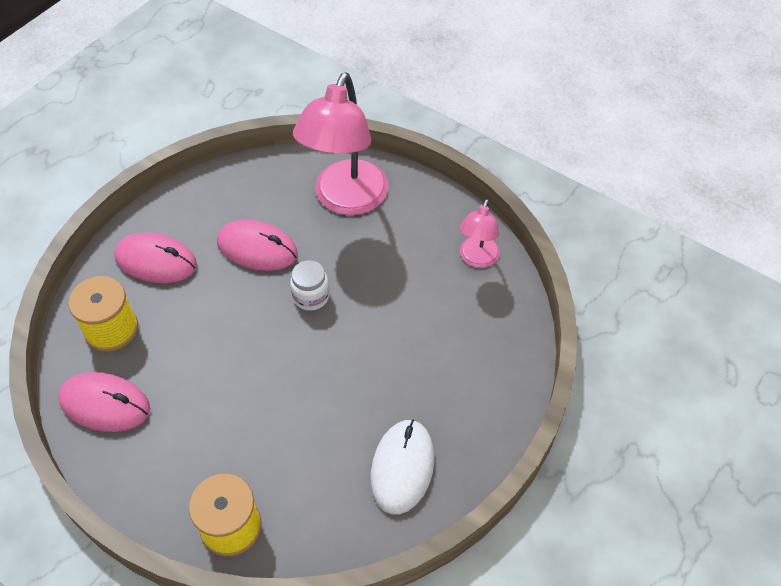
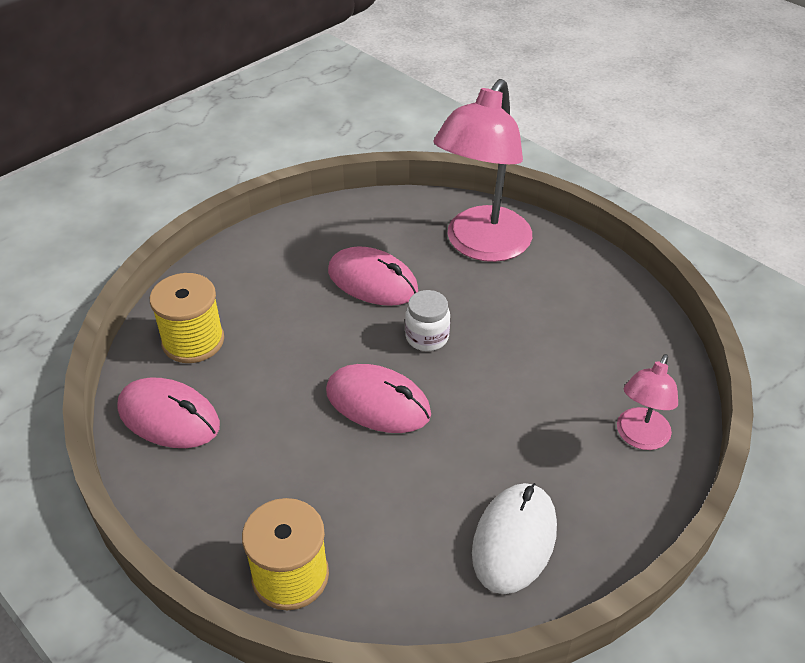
camera: 10 degrees right, 10 degrees down
(156, 261) = (256, 280): pink mouse -> pink mouse (378, 403)
(477, 259) = (630, 323): pink lamp -> pink lamp (639, 438)

